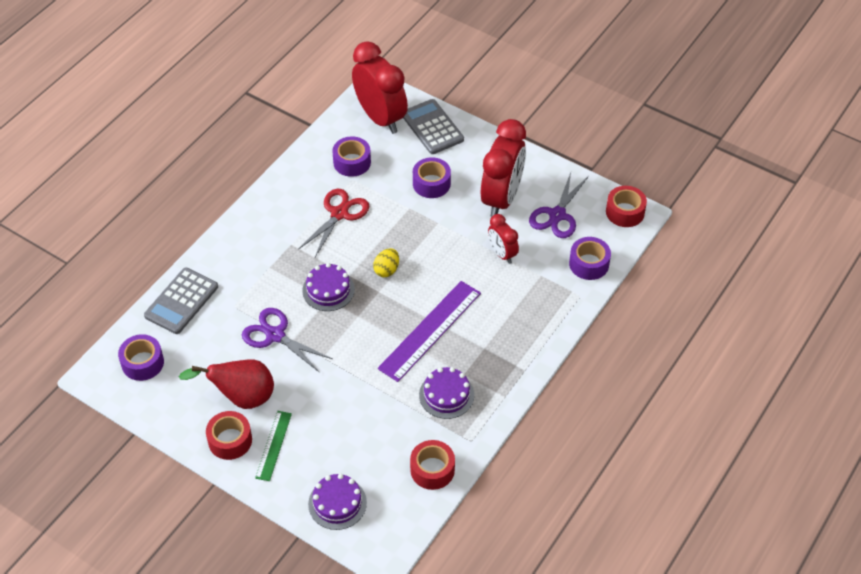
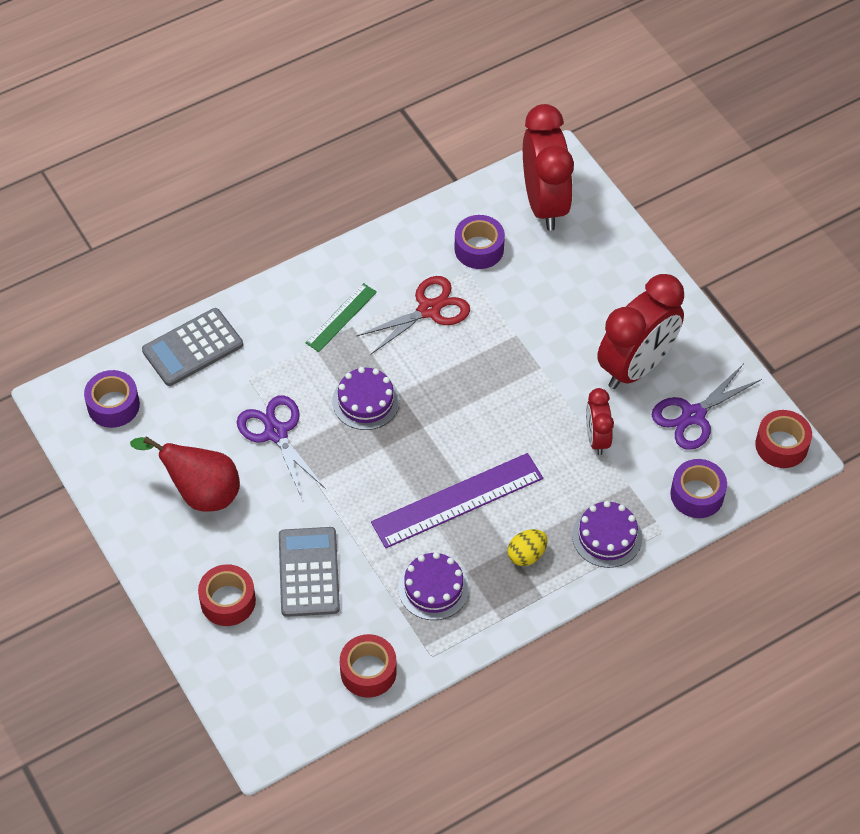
camera: 25 degrees right, 5 degrees up
(230, 440) = (162, 538): red tape -> red tape (228, 601)
(273, 445) = (206, 565): green ruler -> green ruler (341, 317)
(337, 503) = (241, 664): purple cake -> purple cake (607, 536)
(386, 270) = (447, 403): yellow egg -> yellow egg (526, 555)
(431, 183) = (560, 313): purple tape -> none
(432, 127) = (601, 240): grey calculator -> grey calculator (309, 572)

